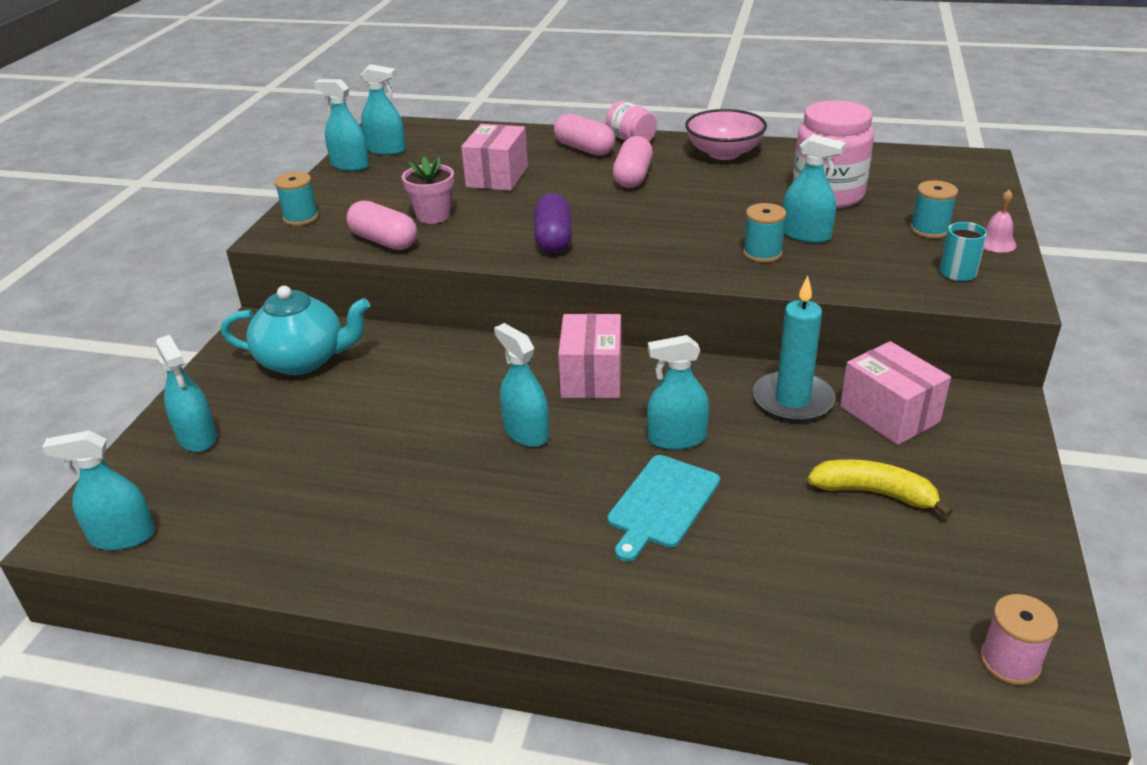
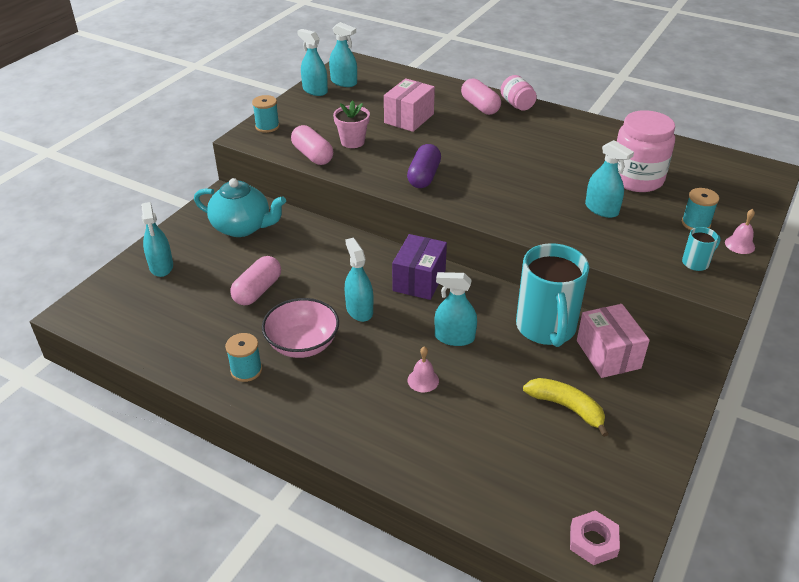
camera: 15 degrees right, 5 degrees up
(123, 536) = (99, 321): turquoise spray bottle -> none
(591, 377) = (419, 280): pink box -> purple box
(632, 177) = (502, 136): pink capsule -> pink capsule (257, 290)
(662, 504) = (423, 380): turquoise cutting board -> pink bell
(724, 153) = (579, 129): pink bowl -> pink bowl (302, 344)
(762, 253) = (562, 217): turquoise spool -> turquoise spool (246, 370)
(792, 400) = (546, 328): turquoise candle -> turquoise mug
(1010, 662) = (593, 541): pink spool -> pink nut

